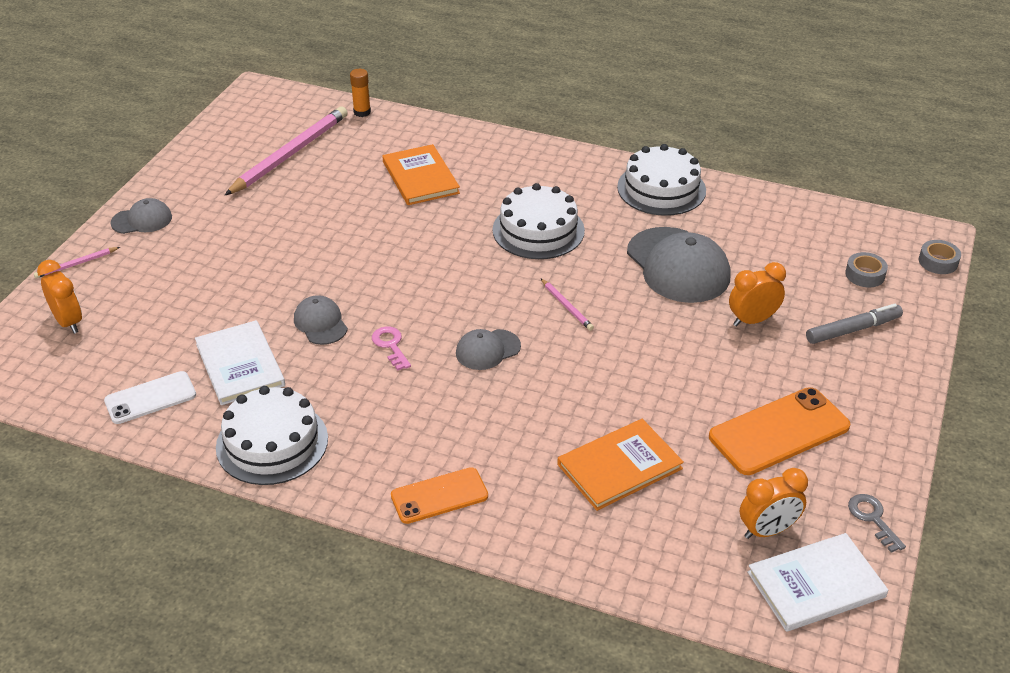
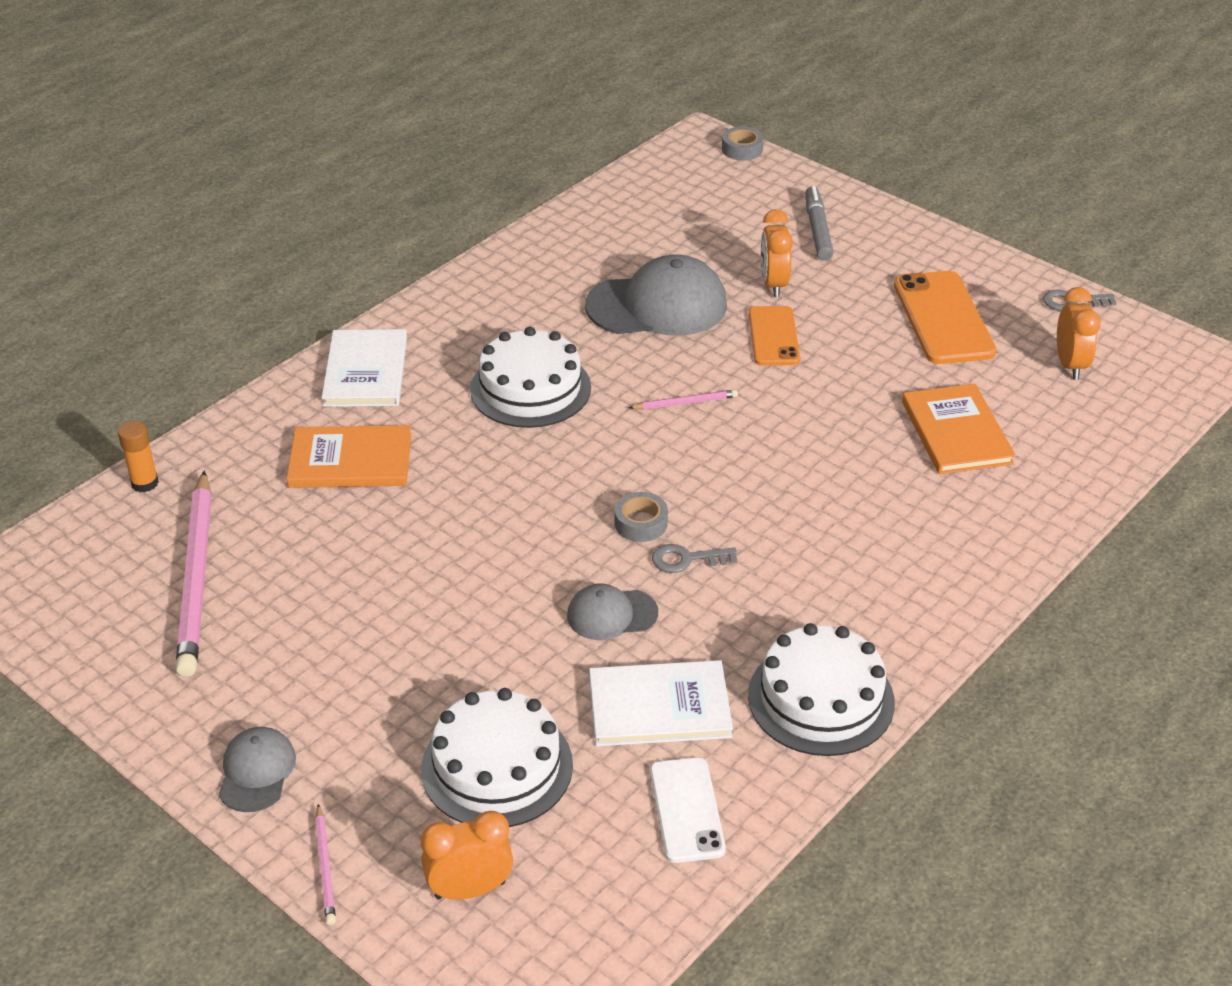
camera: 70 degrees left, 0 degrees up
(290, 154) = (197, 577): pink pencil -> pink pencil turned 150 degrees counterclockwise
(390, 345) = (687, 559): pink key -> grey key
(439, 496) = (957, 573): orange phone -> orange phone (773, 336)
(487, 350) = (732, 481): grey cap -> none
(661, 189) = (509, 277): white cake -> white cake (497, 767)
(816, 584) = (1142, 358): white book -> white book (365, 371)
(865, 275) = (738, 196): grey tape -> grey tape (641, 523)

